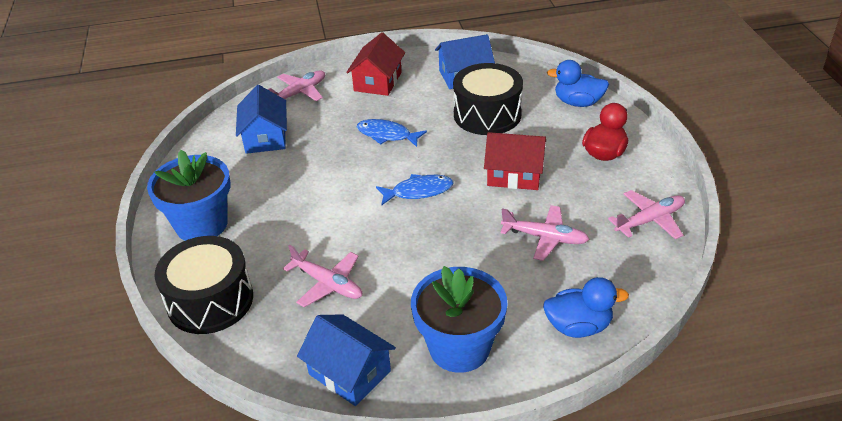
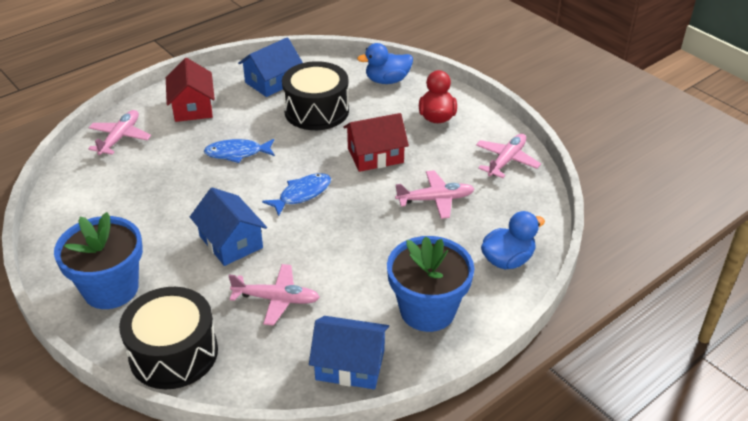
camera: 30 degrees left, 0 degrees up
(265, 137) = (116, 188): blue house -> blue house (231, 242)

